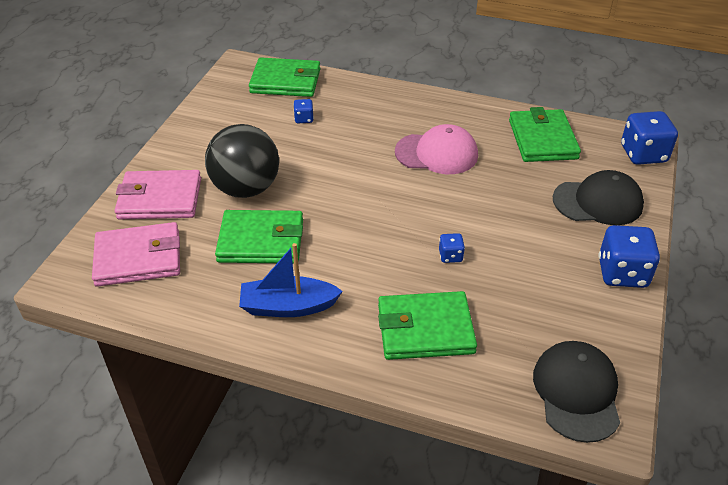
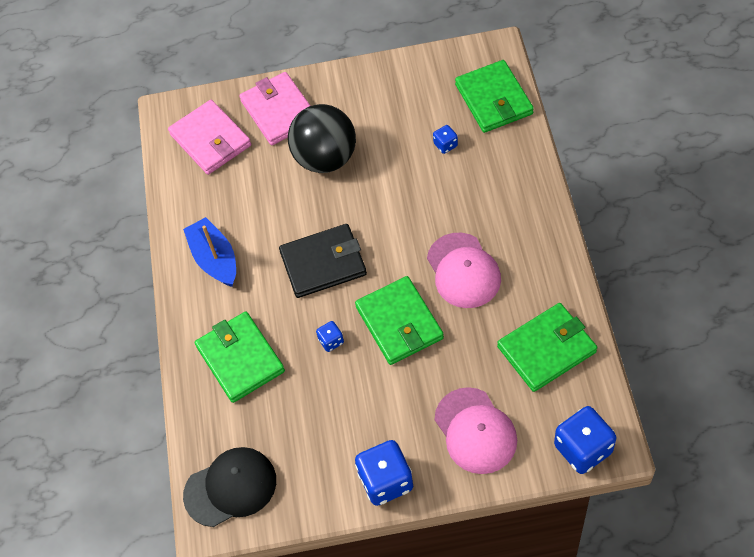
camera: 70 degrees right, 15 degrees up
(261, 241) = (272, 203): green wallet -> green wallet (399, 323)
(360, 231) = (323, 263): none -> black wallet
(598, 202) = (475, 431): black cap -> pink cap

